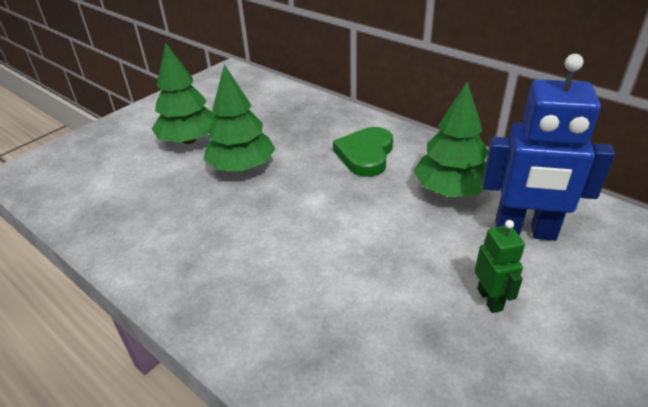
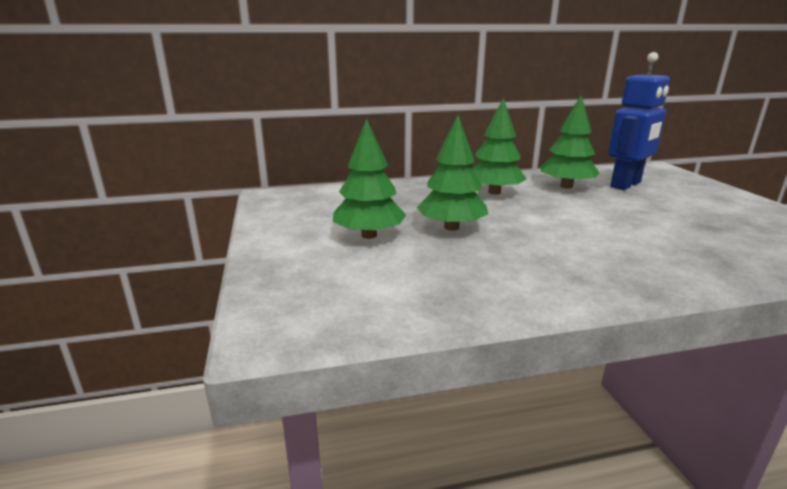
camera: 55 degrees left, 15 degrees down
(365, 155) = (494, 192): green heart -> green tree
(490, 299) = (684, 207): green robot -> none

